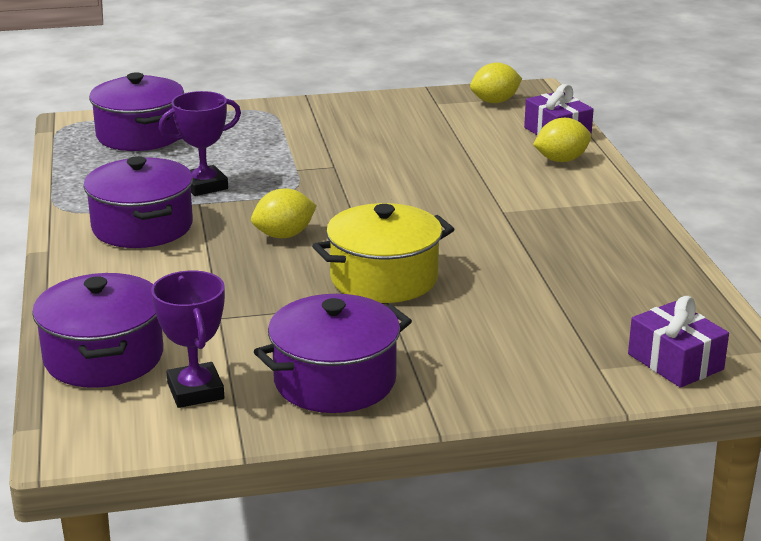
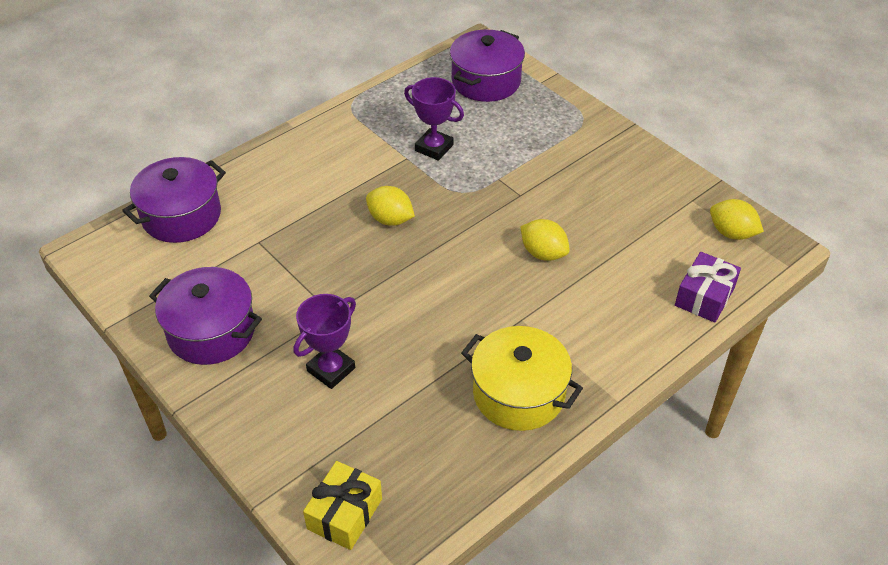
camera: 60 degrees right, 20 degrees up
(142, 227) = (353, 150): purple pot -> none
(195, 391) = (165, 273): purple trophy -> purple trophy (331, 369)
(384, 278) = (363, 297): yellow pot -> yellow pot (519, 393)
(561, 160) = (649, 320): yellow lemon -> yellow lemon (543, 253)
(675, 362) = (345, 514): purple gift -> yellow gift

